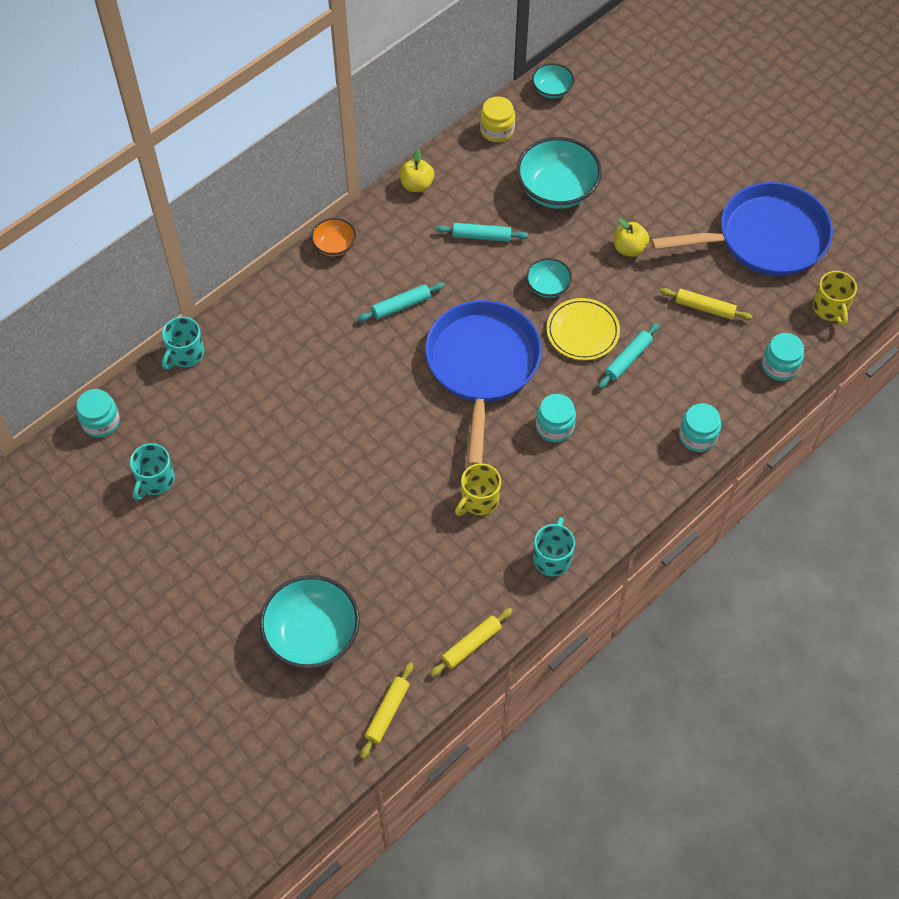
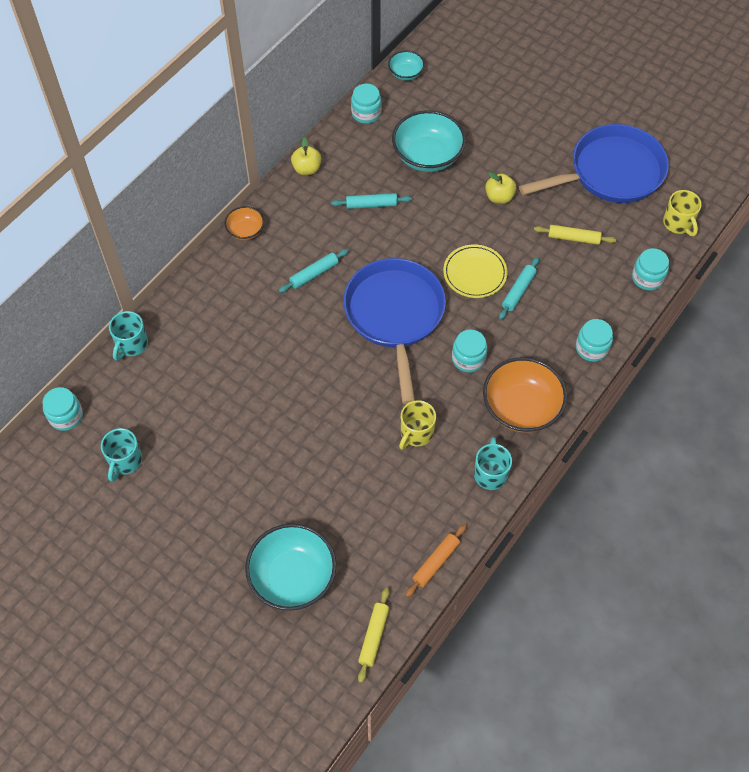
camera: 10 degrees left, 0 degrees up
(471, 645) = (436, 562): yellow rolling pin -> orange rolling pin
(497, 130) = (366, 113): yellow jar -> turquoise jar
(548, 286) = (437, 239): turquoise bowl -> none
(603, 490) = (521, 407): none -> orange bowl

